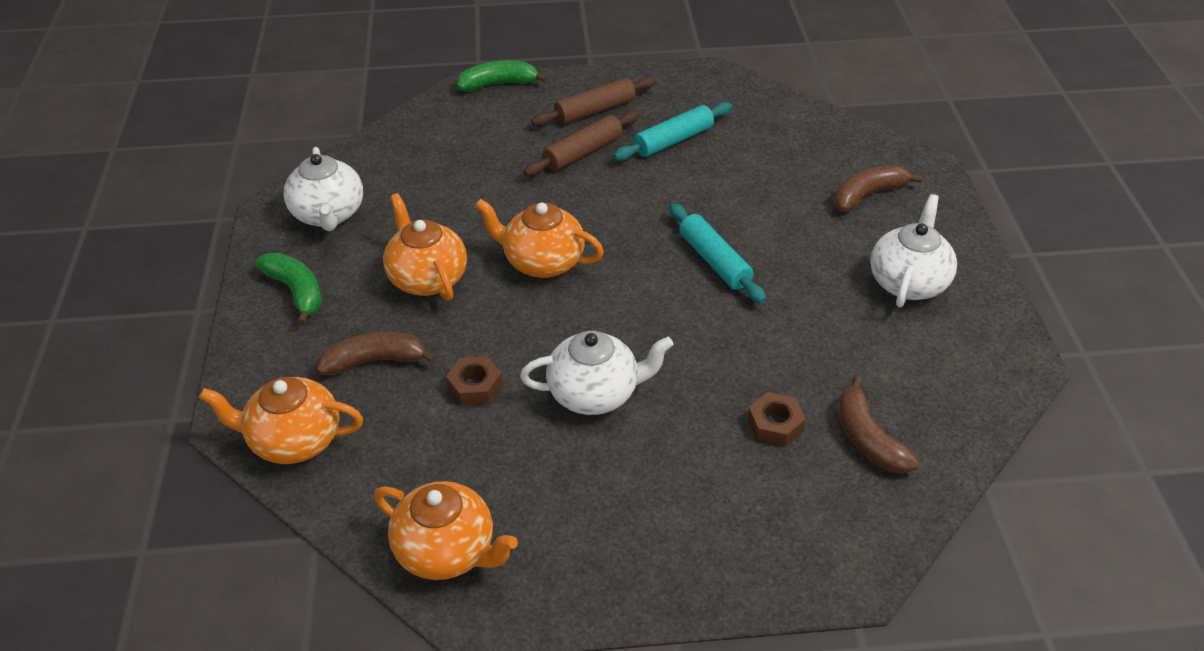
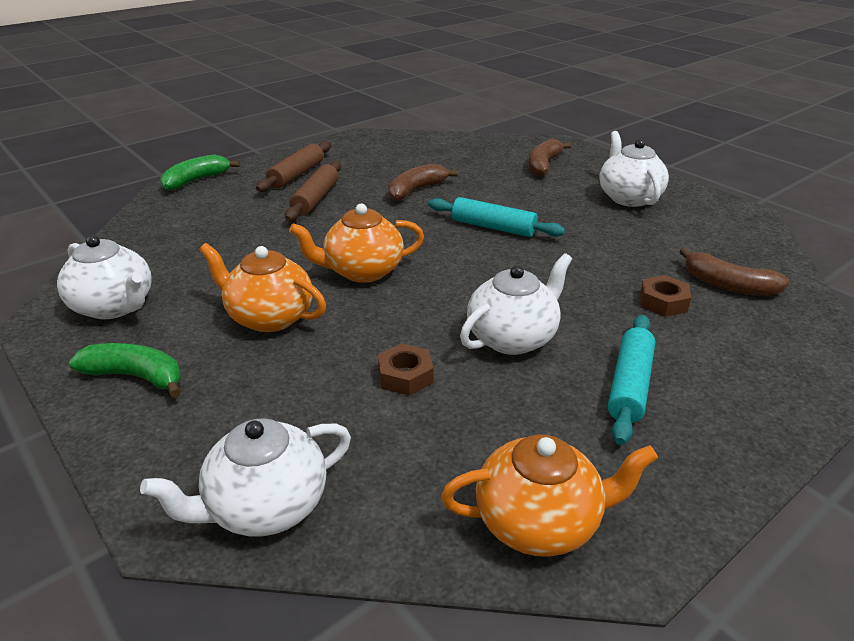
camera: 35 degrees left, 10 degrees down
(294, 440) = (265, 506): orange teapot -> white teapot
(374, 361) = (284, 398): brown banana -> brown banana (416, 190)
(673, 140) = (378, 174): turquoise rolling pin -> turquoise rolling pin (629, 385)

